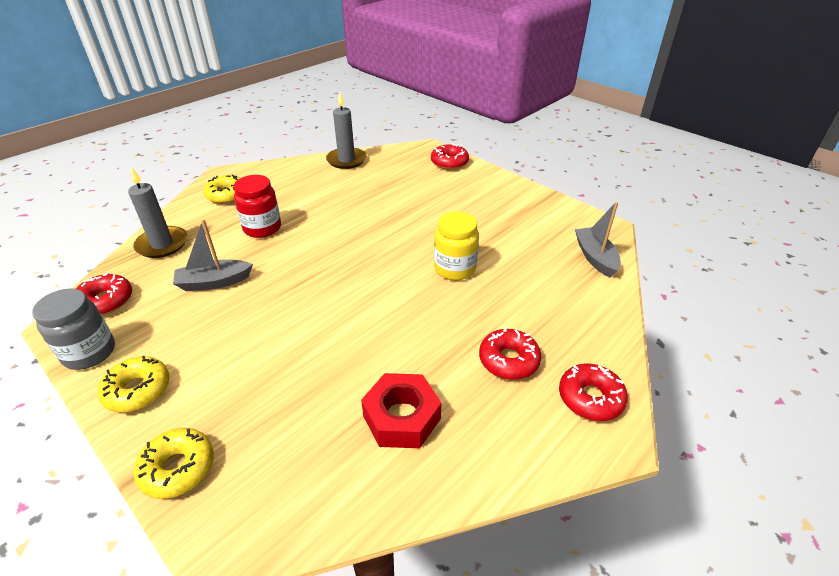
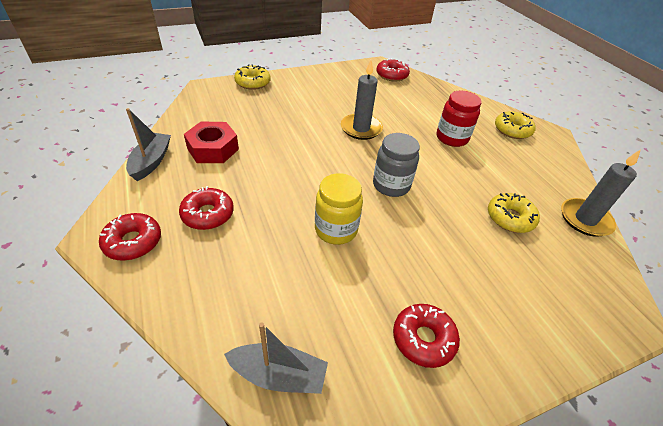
camera: 110 degrees right, 5 degrees up
(89, 353) = (350, 69): grey jar -> grey jar (391, 185)
(138, 390) = (311, 78): yellow donut -> yellow donut (510, 218)
(162, 244) = (445, 96): grey candle -> grey candle (361, 129)
(214, 282) = (390, 109): grey boat -> grey boat (151, 162)
(449, 162) = (579, 325): red donut -> red donut (423, 339)

